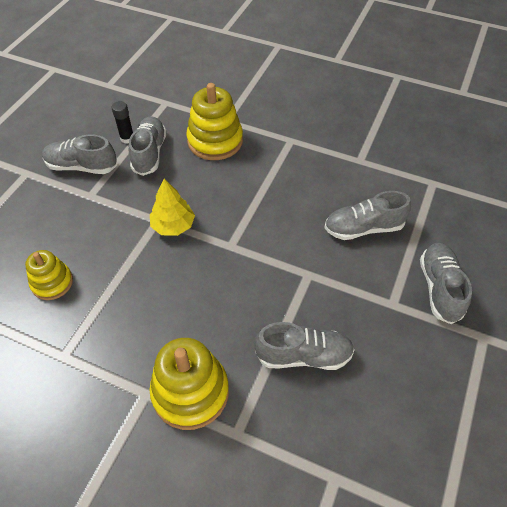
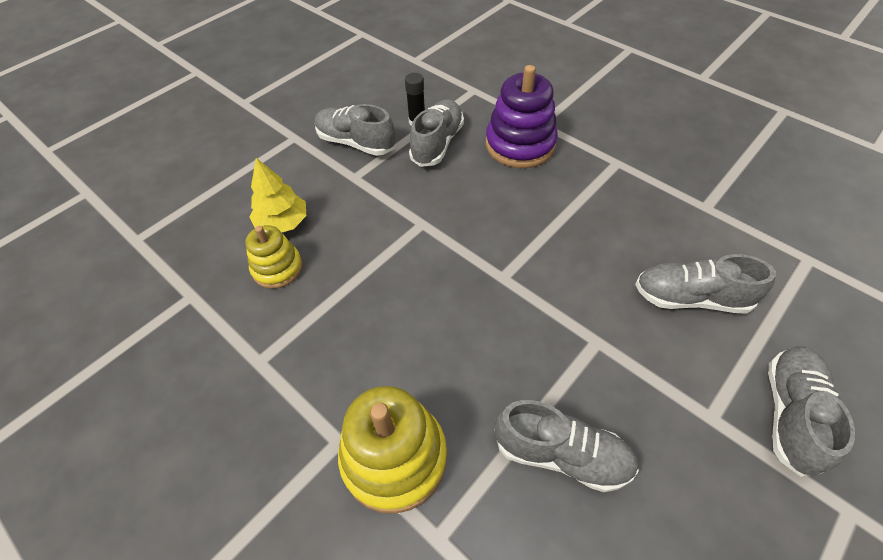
camera: 20 degrees right, 0 degrees up
(173, 225) = (439, 234): yellow tree -> yellow tree (283, 223)
(215, 141) = (520, 145): yellow stacking toy -> purple stacking toy

